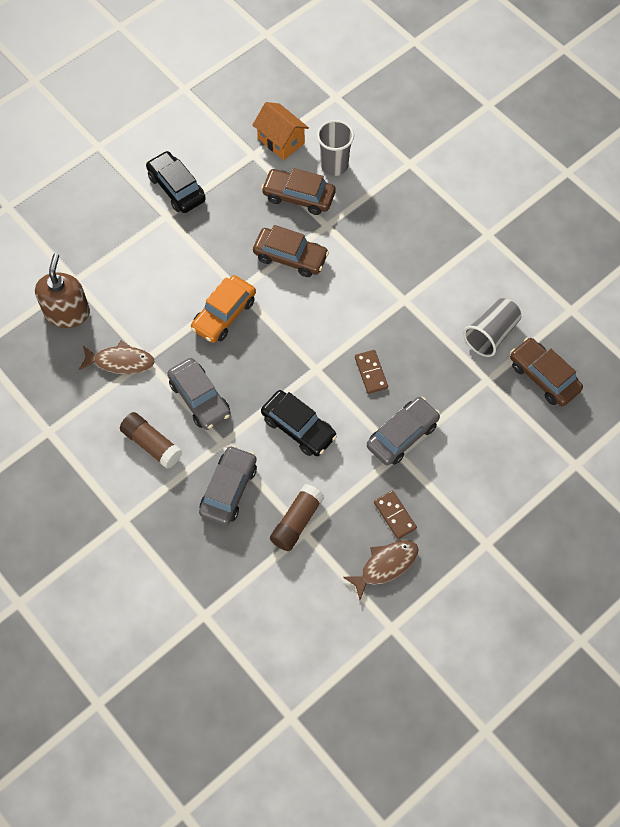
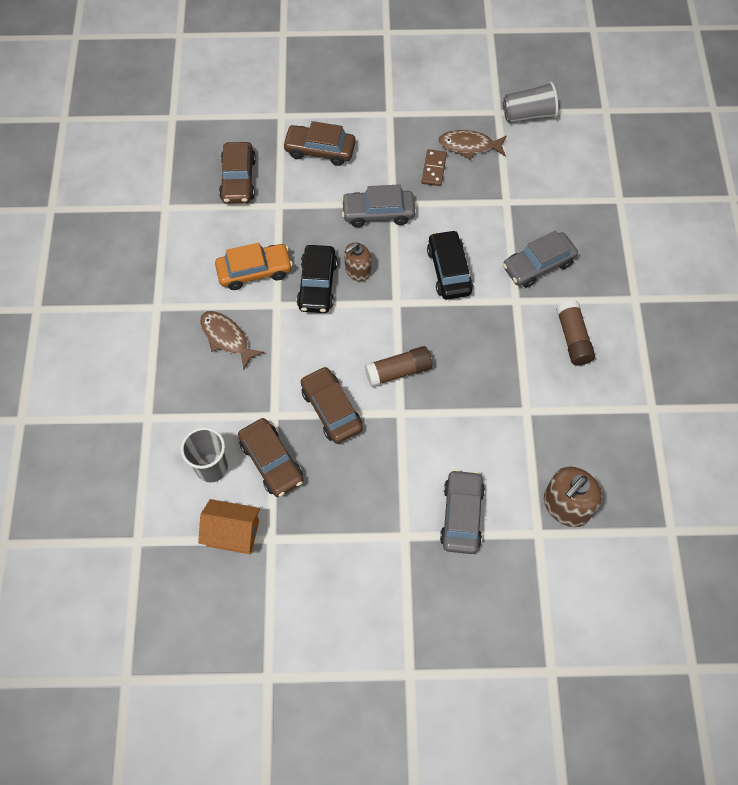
camera: 140 degrees left, 0 degrees up
(120, 362) = (550, 424): brown fish -> brown fish (226, 338)
(176, 188) = (372, 559): black car -> black car (317, 285)
(200, 398) = (507, 346): grey car -> grey car (461, 515)
(224, 314) = (431, 401): orange car -> orange car (254, 271)
(281, 141) = (233, 533): orange house -> orange house turned 75 degrees counterclockwise
(296, 522) = (506, 211): brown glue stick -> brown glue stick (398, 371)
(371, 372) = (357, 270): brown domino -> brown soap dispenser
(491, 334) = (241, 233): grey cup -> grey cup (528, 114)
(508, 456) = (320, 150): none -> brown car

